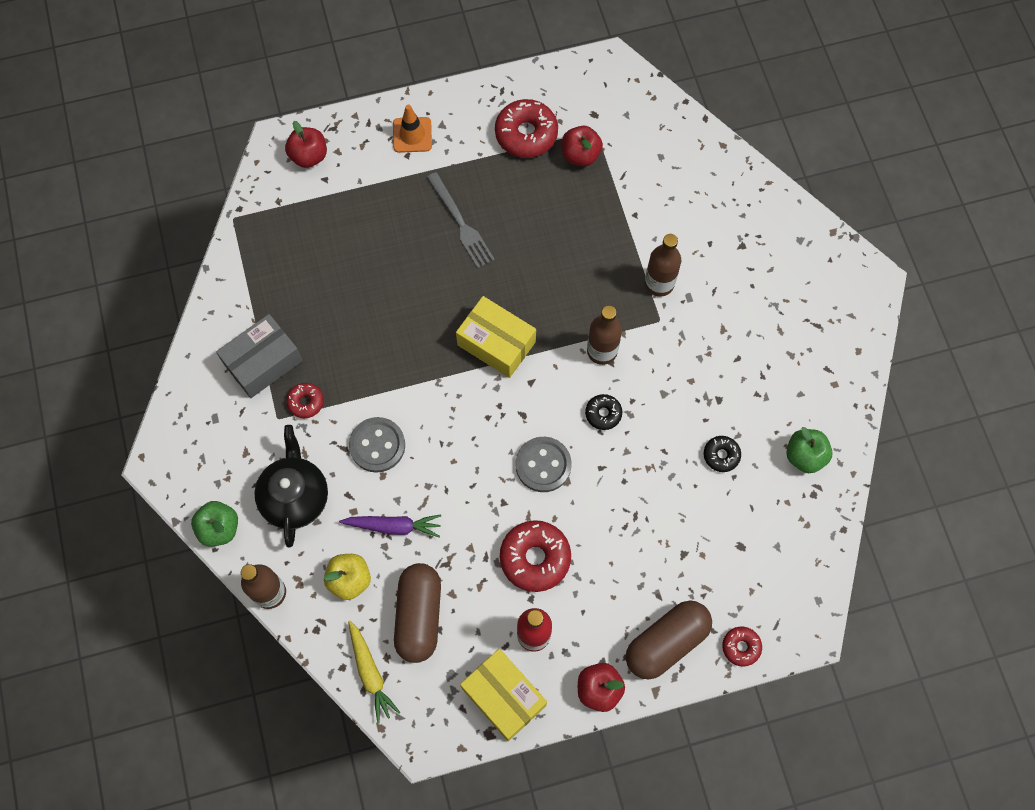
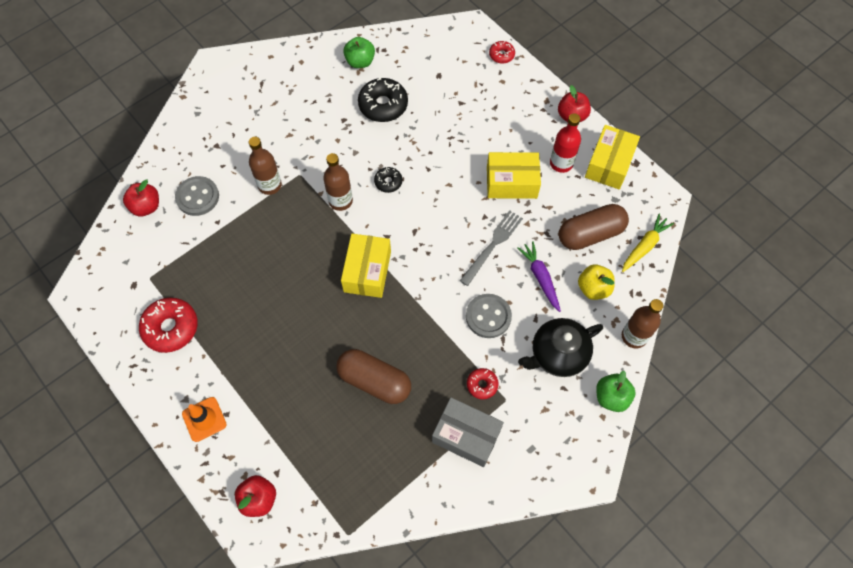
camera: 115 degrees left, 5 degrees down
(460, 223) = (275, 342): grey fork -> grey fork (492, 246)
(535, 558) = (511, 182): red donut -> yellow box
(543, 465) = (445, 203): grey button -> grey button (197, 197)
(580, 155) = (177, 279): red apple -> red apple (146, 207)
(666, 643) = (522, 92): brown capsule -> brown capsule (374, 381)
(721, 455) = (383, 105): black donut -> black donut, size x1.85

